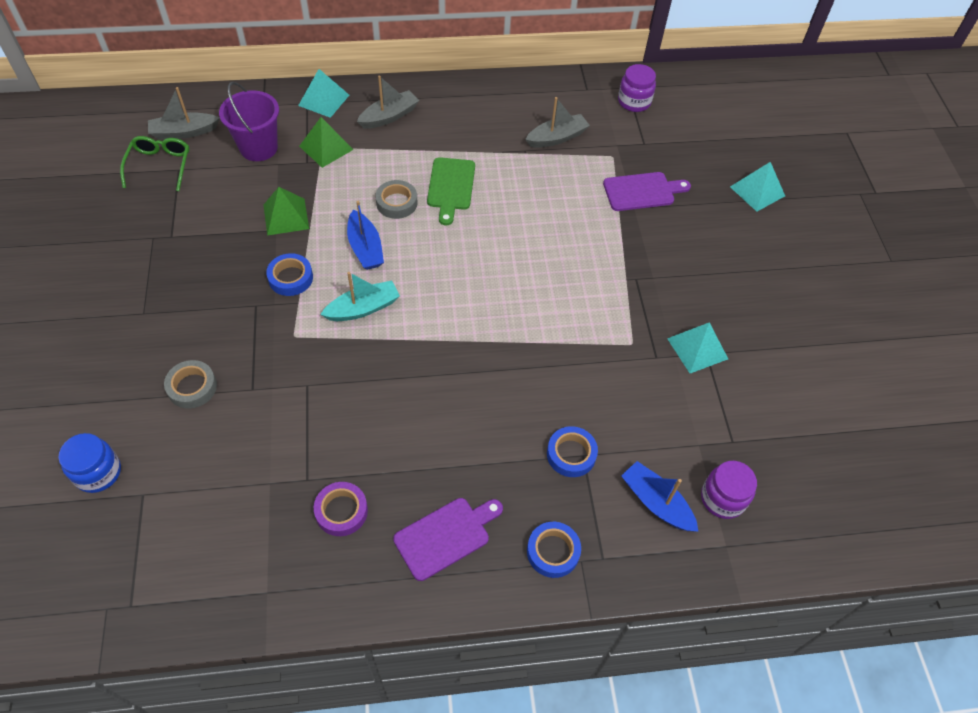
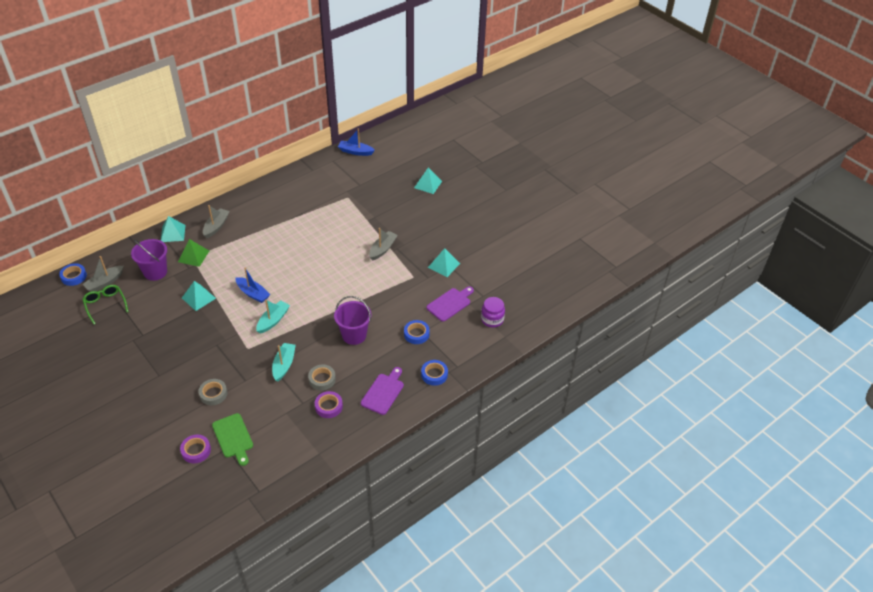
camera: 30 degrees left, 10 degrees down
(98, 472) = (196, 451): blue jar -> purple tape
(286, 216) = (198, 298): green pyramid -> turquoise pyramid
(290, 278) = (224, 324): blue tape -> blue tape (74, 276)
(326, 394) = (284, 365): none -> turquoise boat
(396, 203) = (253, 266): grey tape -> grey tape (322, 379)
(451, 187) = (276, 246): green cutting board -> green cutting board (233, 437)
(468, 400) = (354, 335): none -> purple bucket
(557, 138) = (313, 200): grey boat -> grey boat (382, 249)
(634, 102) = (341, 166): purple jar -> none
(642, 191) = (373, 208): purple cutting board -> purple cutting board (450, 303)
(656, 502) = (465, 334): blue boat -> blue boat (355, 152)

